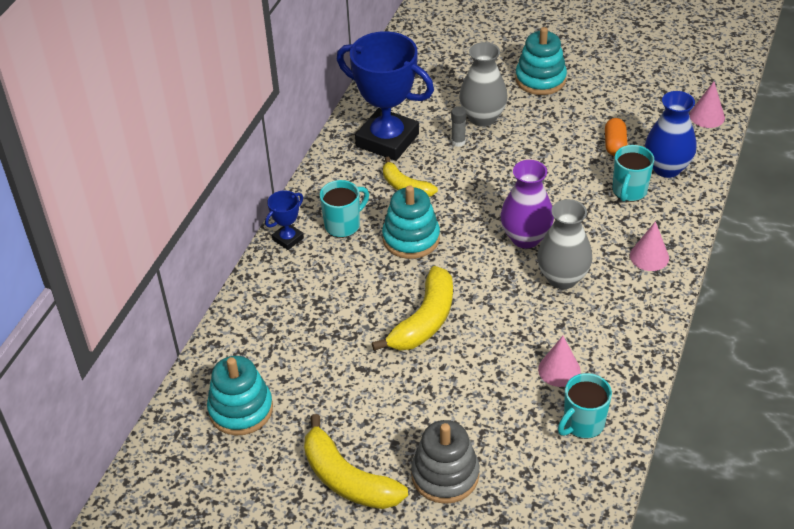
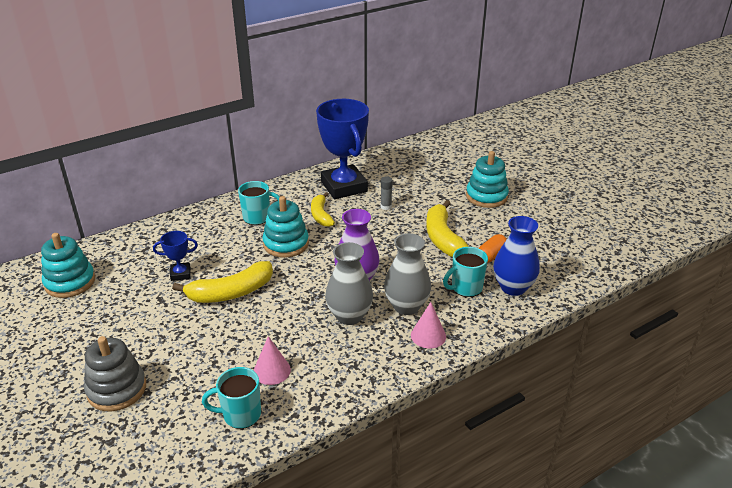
camera: 35 degrees right, 10 degrees down
(288, 239) = (218, 210): blue trophy -> blue trophy (180, 274)
(347, 479) = (64, 354): yellow banana -> yellow banana (443, 238)
(482, 118) = (419, 200): grey vase -> grey vase (406, 306)
(707, 116) = (586, 270): pink cone -> none

